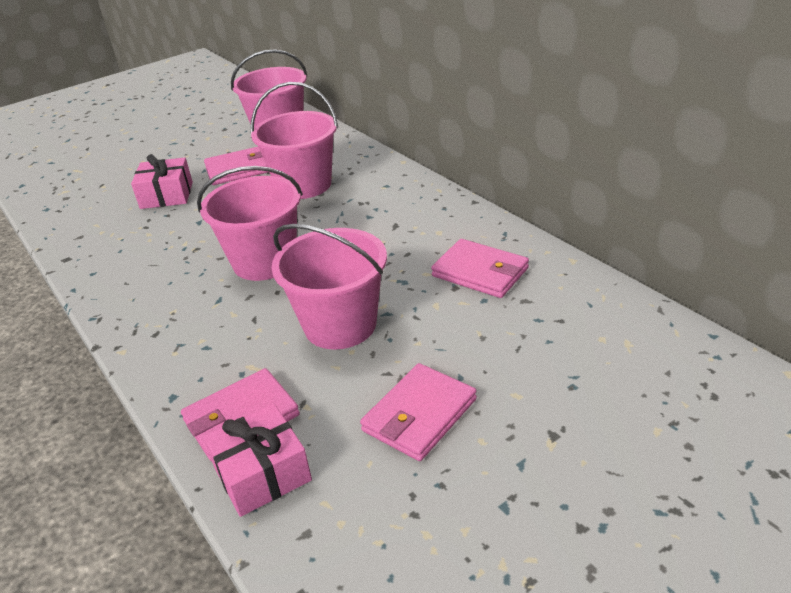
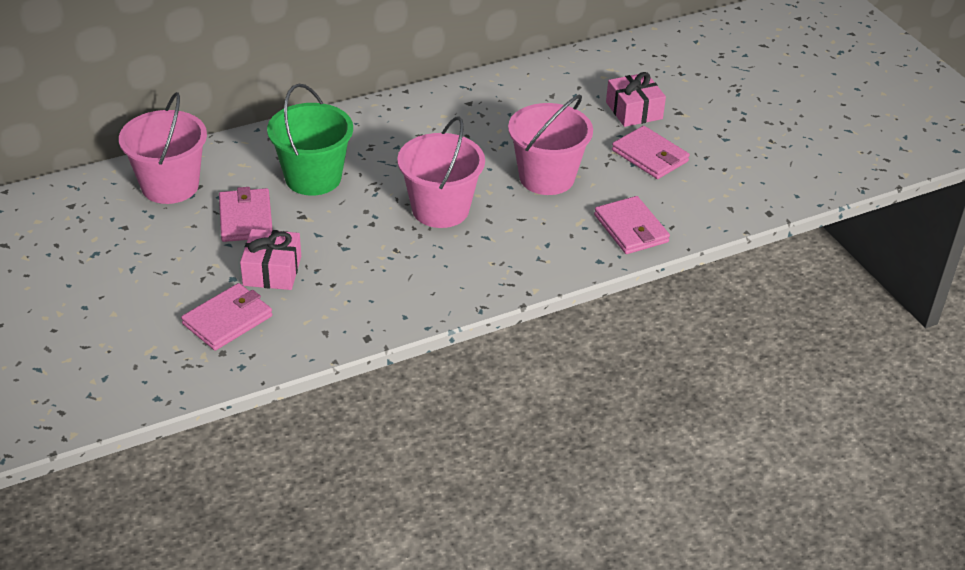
camera: 85 degrees left, 5 degrees up
(262, 473) = (683, 221): pink gift -> pink gift (634, 110)
(304, 185) = (313, 178): pink bucket -> green bucket
(480, 272) = (509, 106): pink wallet -> pink wallet (227, 320)

